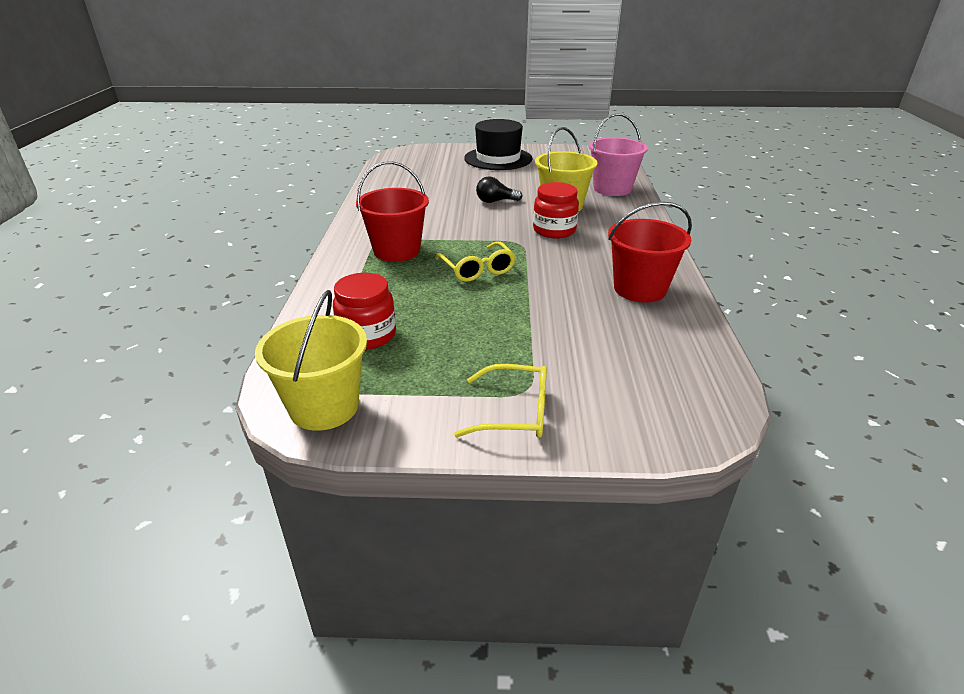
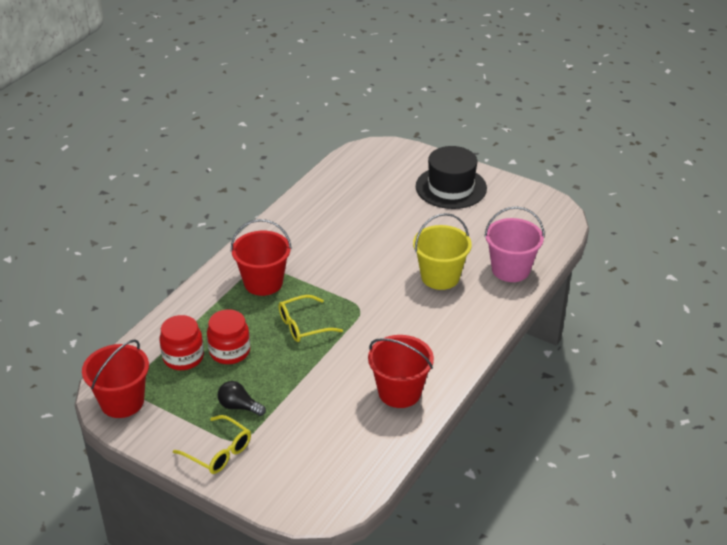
camera: 30 degrees right, 5 degrees up
(324, 407) = (122, 402): yellow bucket -> red bucket
(477, 269) = (303, 325): yellow glasses -> yellow glasses turned 60 degrees clockwise
(495, 201) = (390, 250): black light bulb -> black light bulb (239, 406)
(554, 230) = (402, 305): red jar -> red jar (229, 351)

